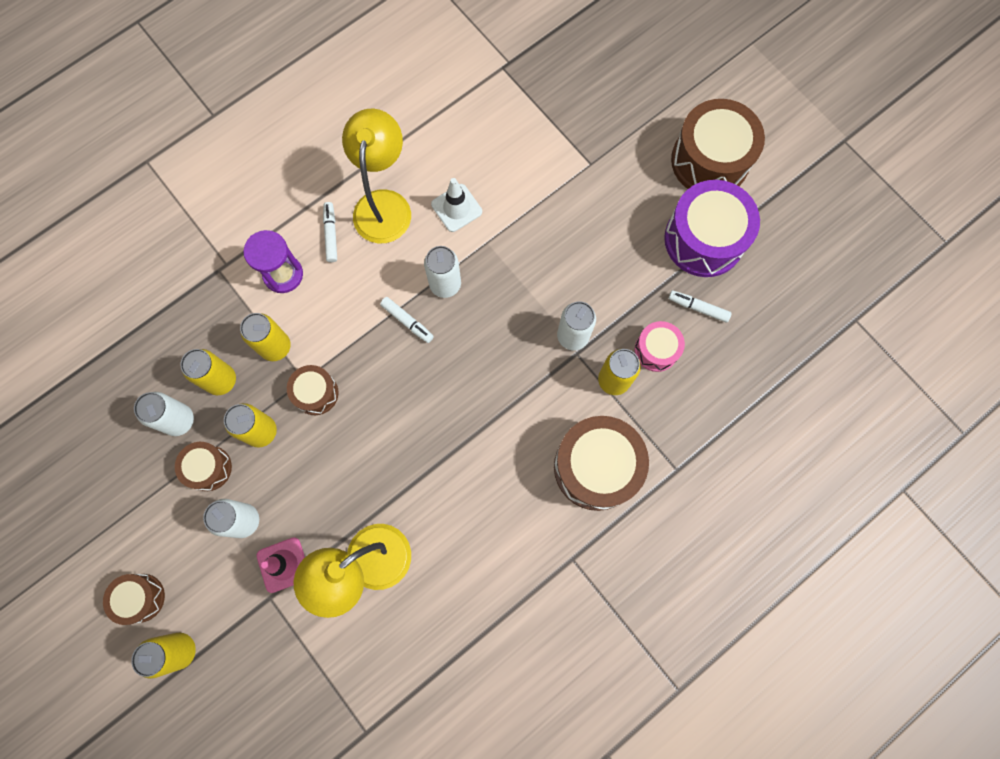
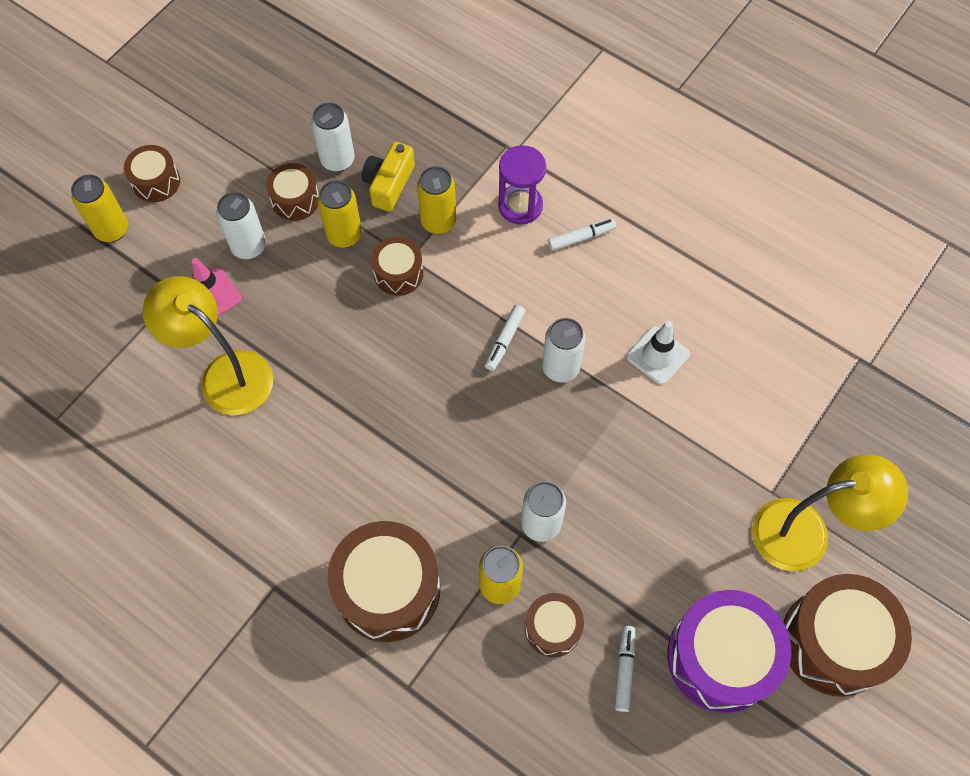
camera: 75 degrees right, 10 degrees down
(221, 380) = (389, 184): yellow can -> yellow camera
(384, 204) = (635, 279): yellow lamp -> yellow lamp (806, 532)
(656, 350) = (552, 628): pink drum -> brown drum

